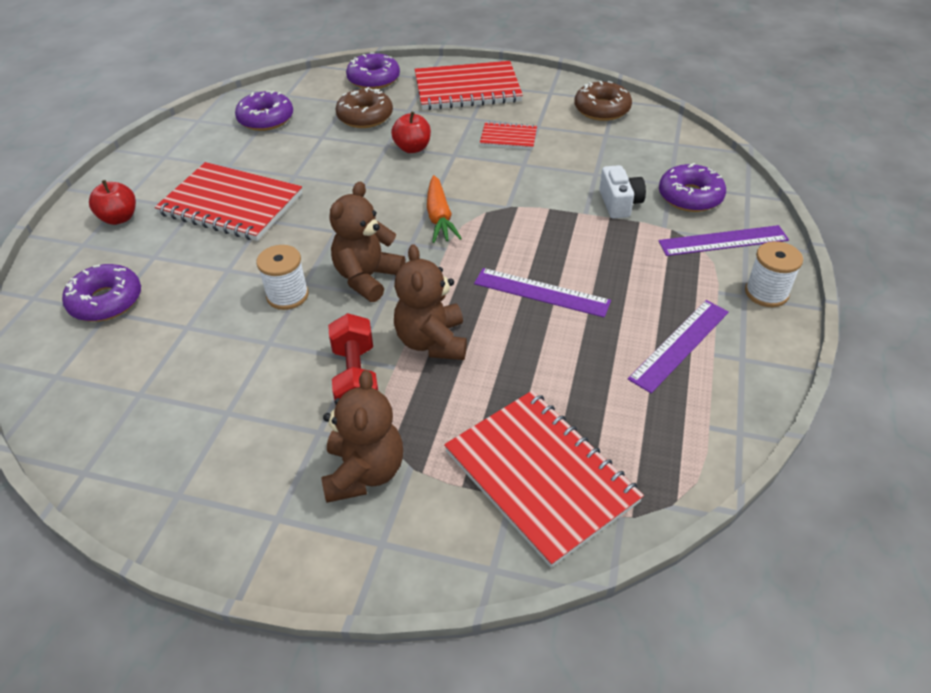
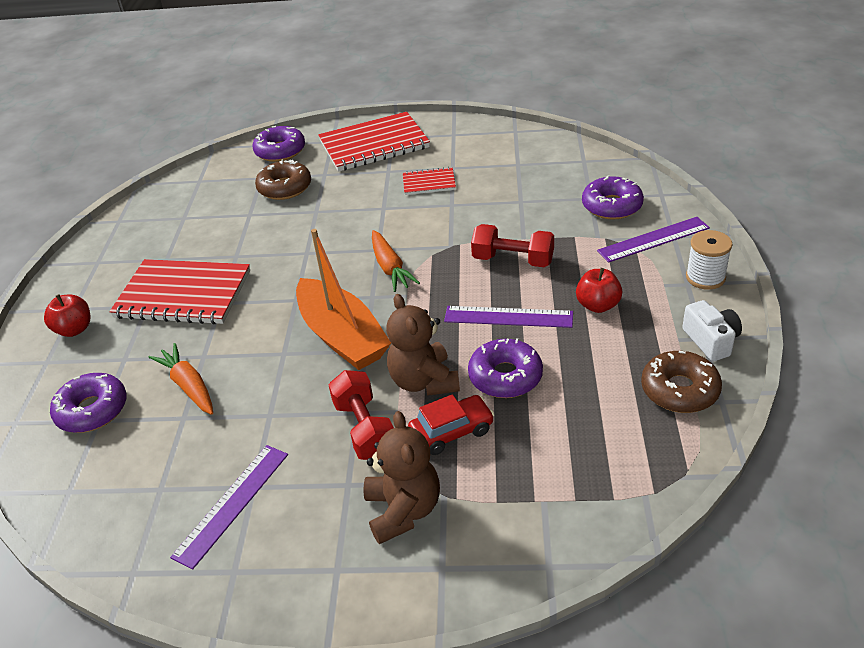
camera: 10 degrees left, 5 degrees down
(203, 297) = (189, 386): none -> orange carrot
(266, 119) = (187, 207): purple donut -> purple donut (505, 376)
(287, 295) = (271, 368): white spool -> none
(367, 278) = (342, 336): brown teddy bear -> orange boat
(412, 148) = (341, 209): red apple -> red apple (598, 305)
(442, 401) = (451, 431): none -> red car
(540, 476) = (563, 477): red notebook -> none
(566, 234) = (513, 260): none -> red dumbbell
(602, 109) = (506, 142): brown donut -> brown donut (679, 390)
(619, 203) = (551, 224): white camera -> white camera (711, 341)
(679, 344) = (645, 337): purple ruler -> purple ruler (232, 504)

